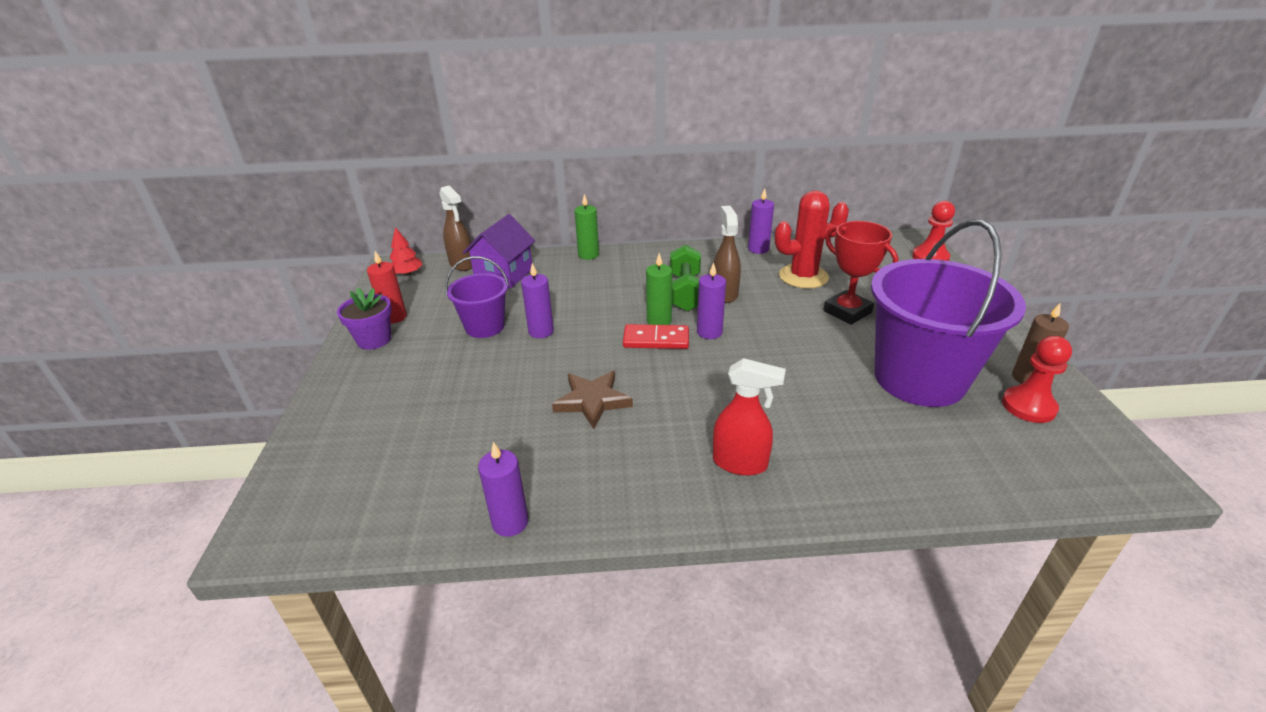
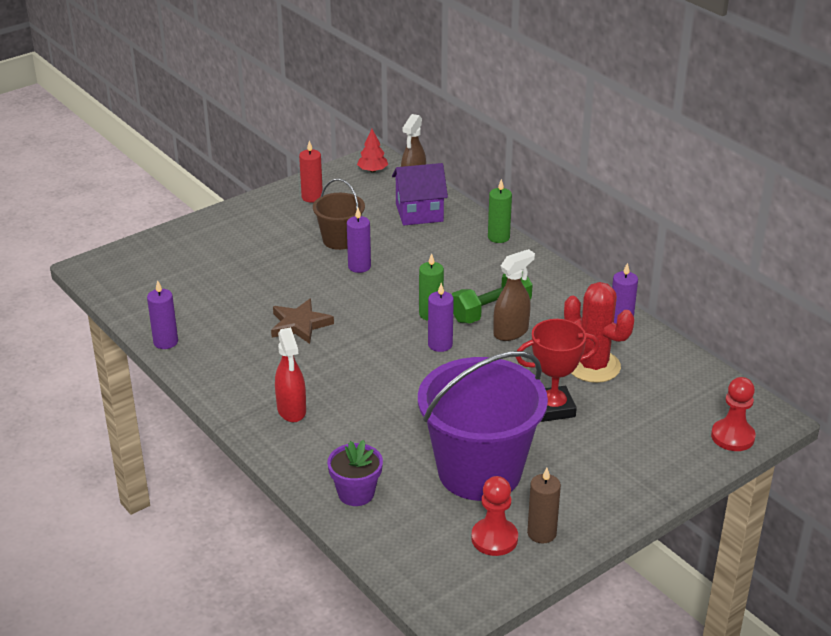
camera: 55 degrees right, 0 degrees up
(374, 340) = (279, 204): purple flower pot -> purple flower pot (356, 493)
(485, 327) = (340, 240): purple bucket -> brown bucket
(656, 340) = (402, 323): red domino -> none
(847, 312) = (553, 408): red trophy -> red trophy turned 60 degrees clockwise

